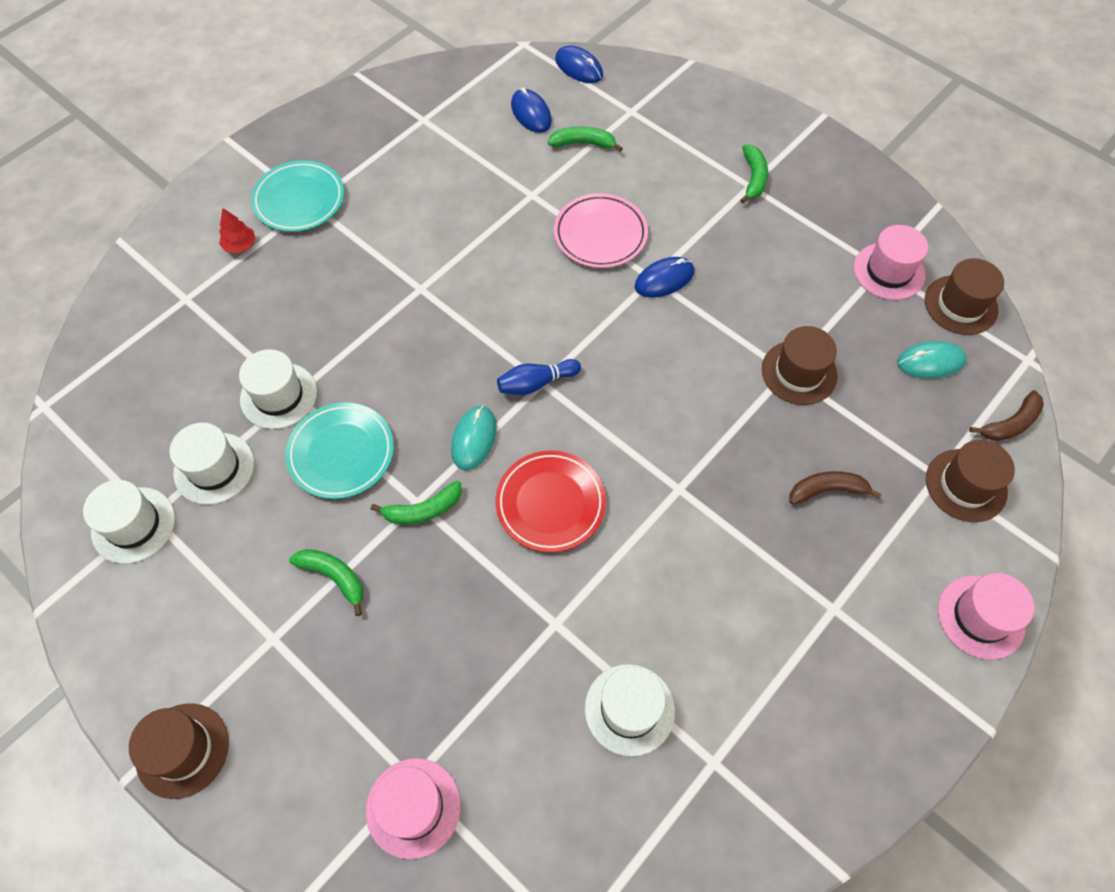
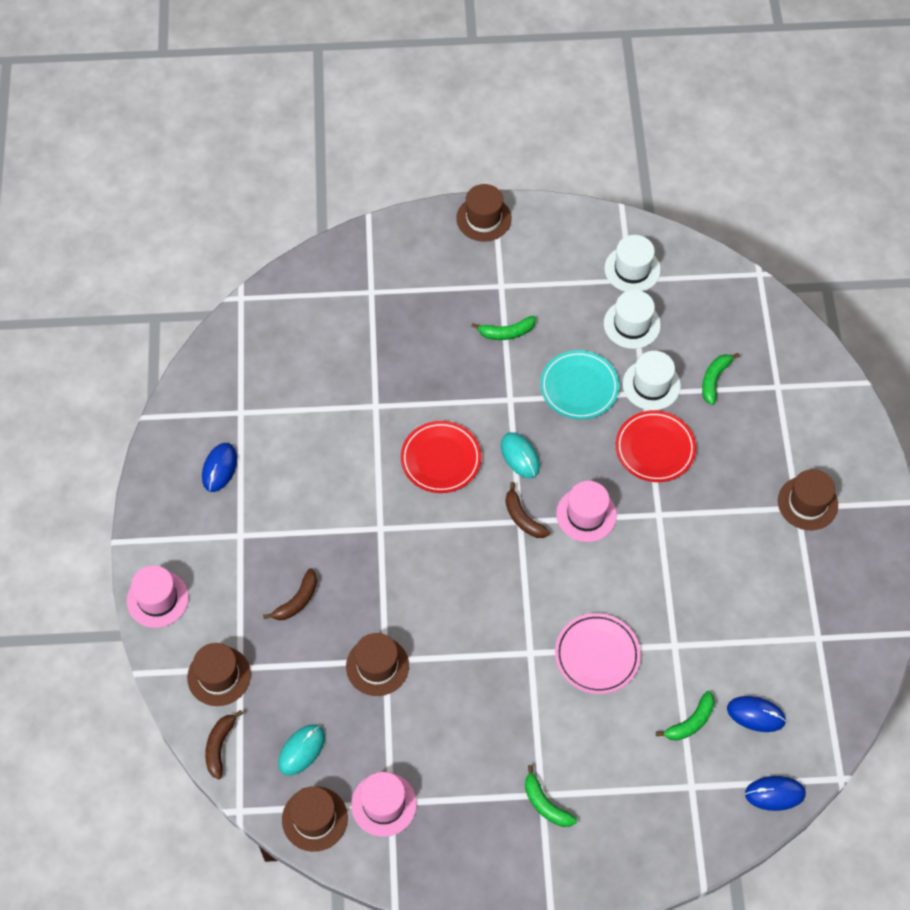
camera: 135 degrees right, 0 degrees up
(240, 245) = (797, 443): red tree -> none
(299, 200) = (807, 503): turquoise plate -> brown hat
(352, 340) = (655, 448): none -> red plate
(413, 807) = (359, 283): pink hat -> pink hat (586, 514)
(423, 510) = (502, 398): green banana -> green banana (714, 380)
(536, 383) = (523, 518): blue bowling pin -> brown banana
(629, 709) = (301, 400): white hat -> none
(664, 279) = (522, 658): blue mouse -> blue mouse (219, 468)

